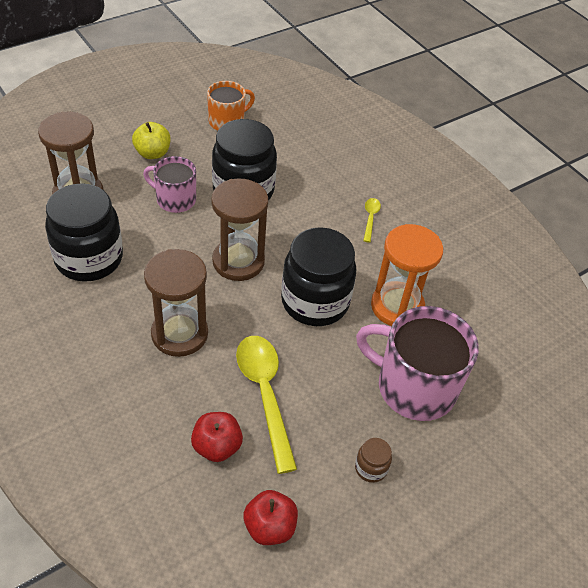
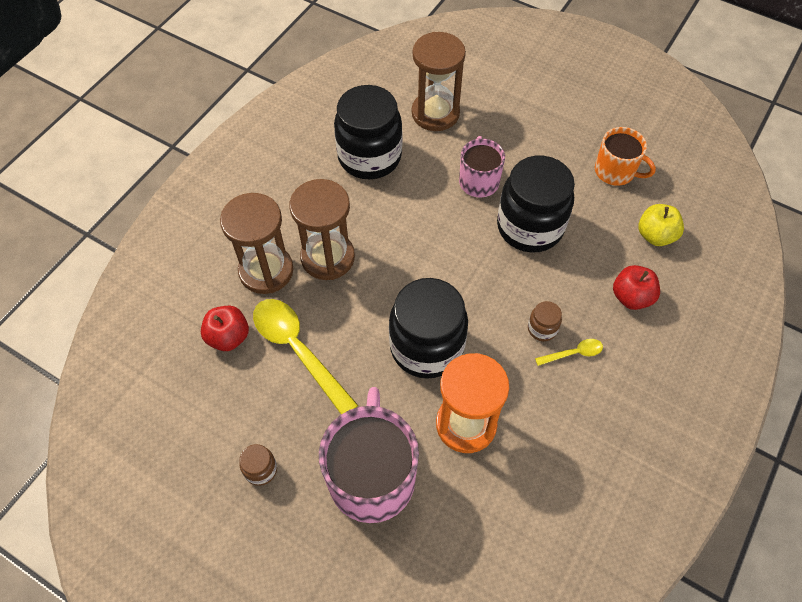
camera: 70 degrees right, 10 degrees up
(152, 153) = (524, 137): yellow apple -> yellow apple (655, 235)
(238, 261) = (436, 263): brown hourglass -> brown hourglass (266, 271)
(265, 394) = (298, 350): yellow spoon -> yellow spoon turned 90 degrees counterclockwise
(269, 527) = (170, 410): red apple -> red apple (631, 297)
(339, 225) = (542, 329): none -> brown jar

